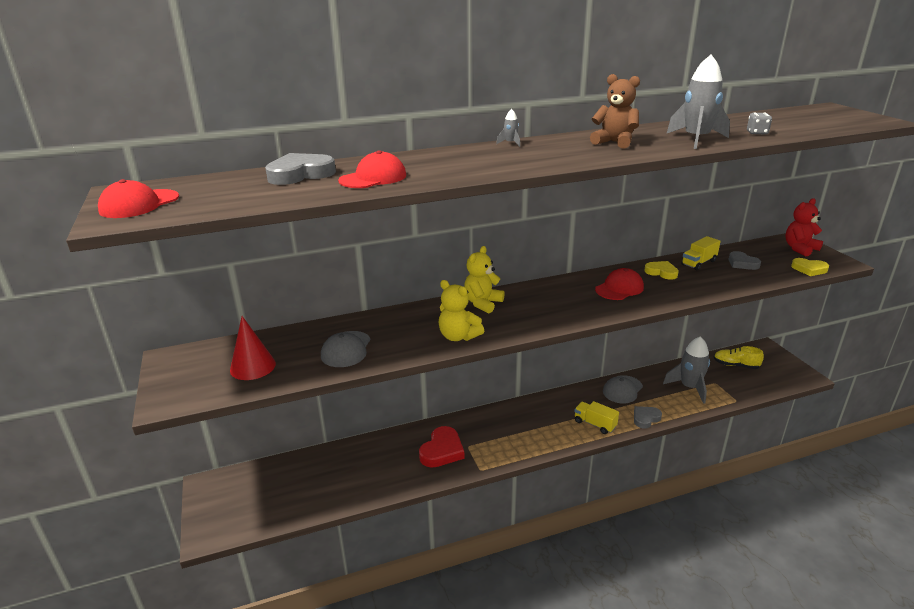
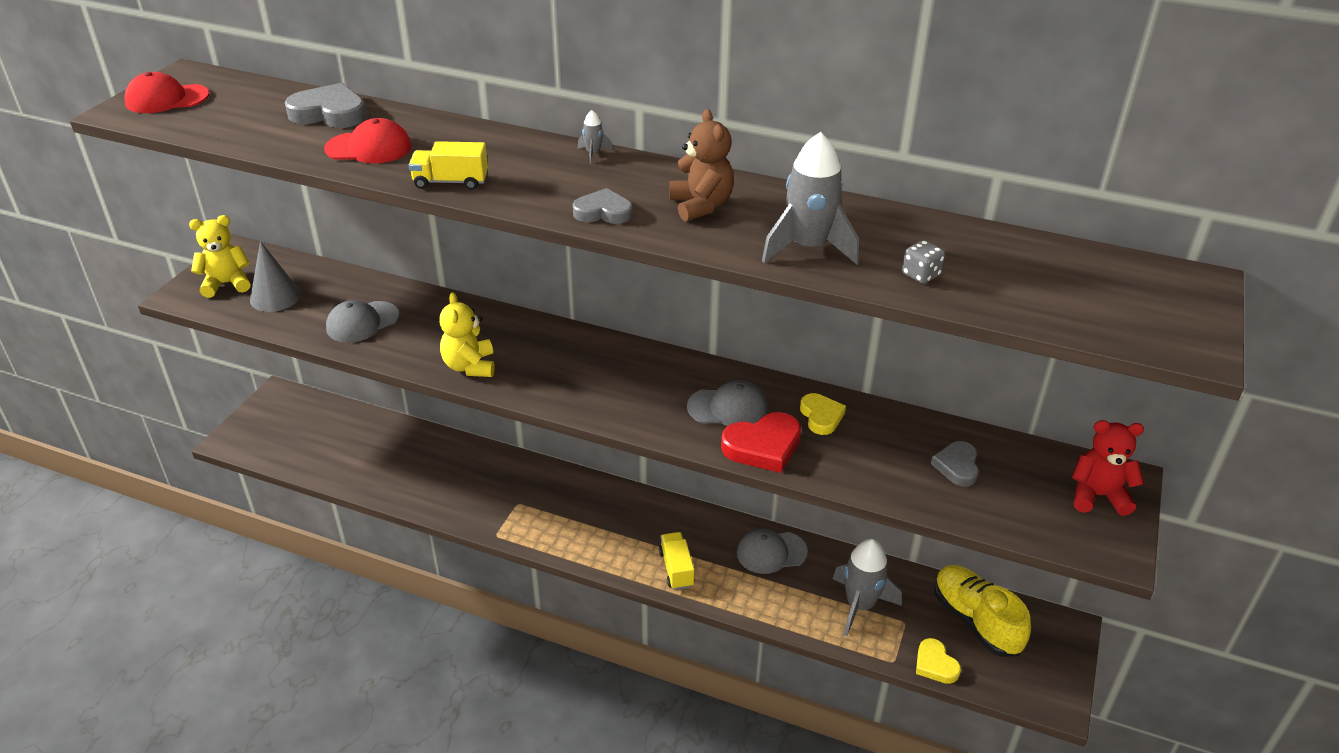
camera: 40 degrees right, 10 degrees up
(253, 366) = (275, 297): red cone -> grey cone
(442, 451) = (489, 492): red heart -> red heart (763, 446)
(482, 303) = (554, 341): yellow teddy bear -> yellow teddy bear (227, 284)
(619, 288) = (728, 408): red cap -> grey cap
(645, 418) = (743, 602): grey heart -> grey heart (603, 212)
(698, 263) = (897, 431): yellow truck -> yellow truck (451, 182)
(735, 365) = (975, 621): yellow shoe -> yellow shoe, size x1.54
(809, 269) = (1038, 531): yellow heart -> yellow heart (935, 664)

